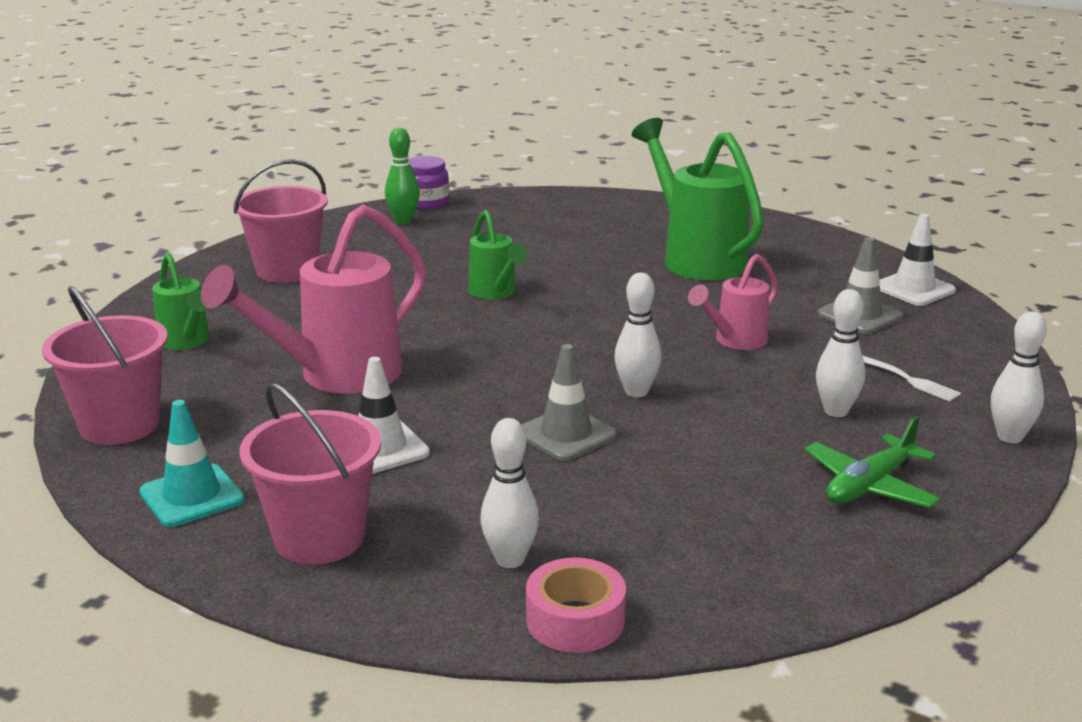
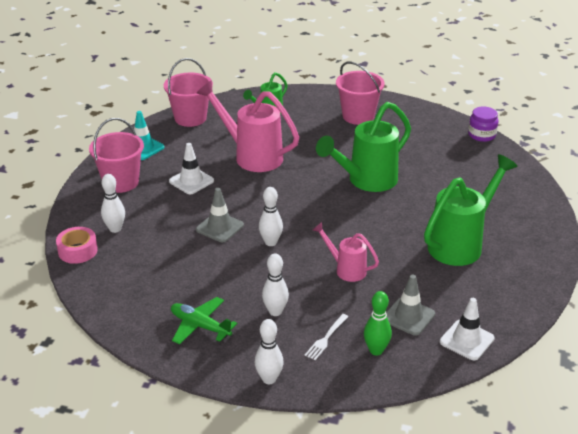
camera: 75 degrees right, 10 degrees up
(403, 221) = (447, 134): green bowling pin -> green bowling pin (376, 350)
(495, 293) = (366, 181): green watering can -> green watering can, size x1.83

